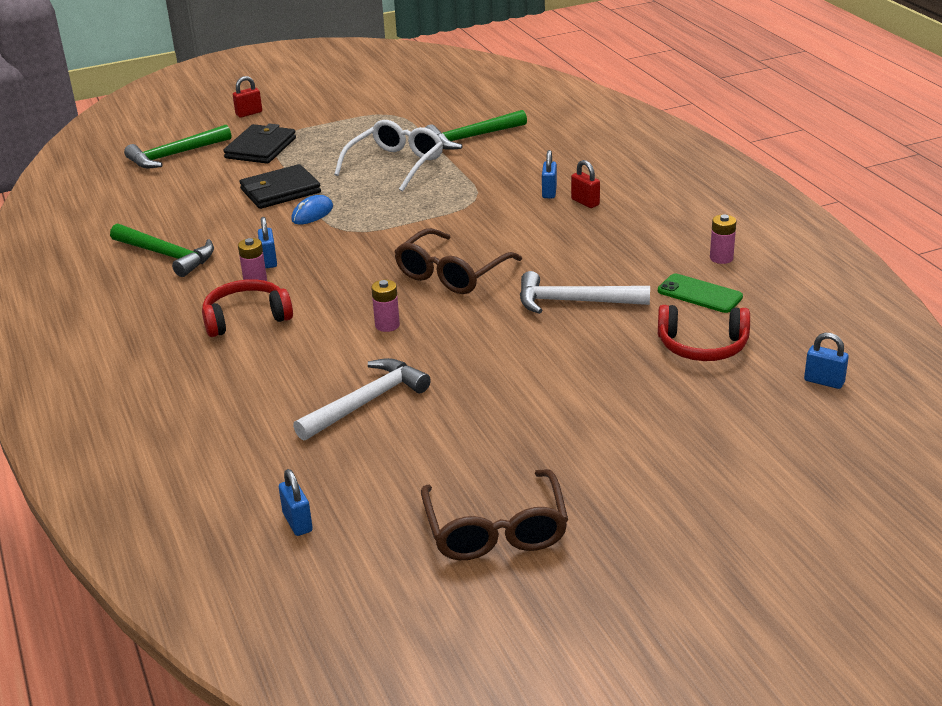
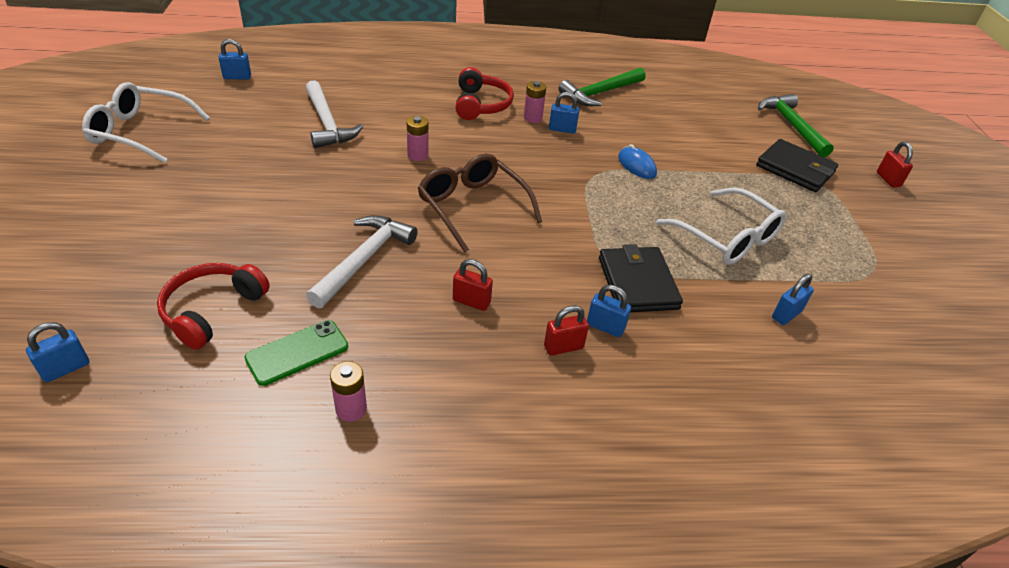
camera: 105 degrees right, 10 degrees up
(280, 191) = (692, 160): black wallet -> black wallet (637, 283)
(472, 137) = (786, 314): green hammer -> blue padlock
(496, 530) = (140, 132): brown glasses -> white glasses
(575, 244) = (471, 302): none -> red padlock

